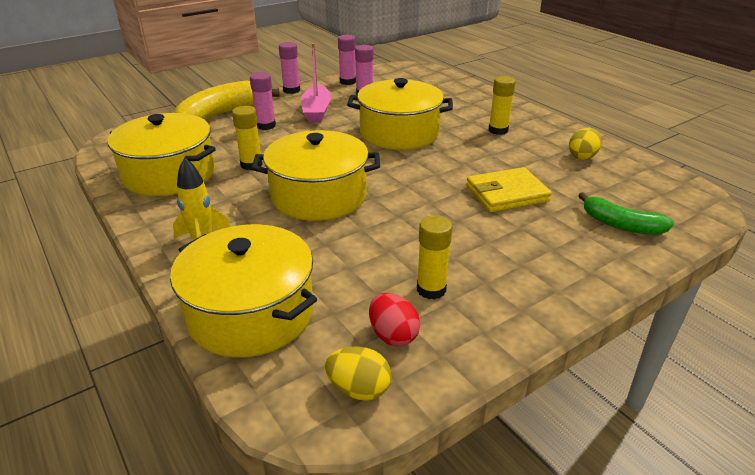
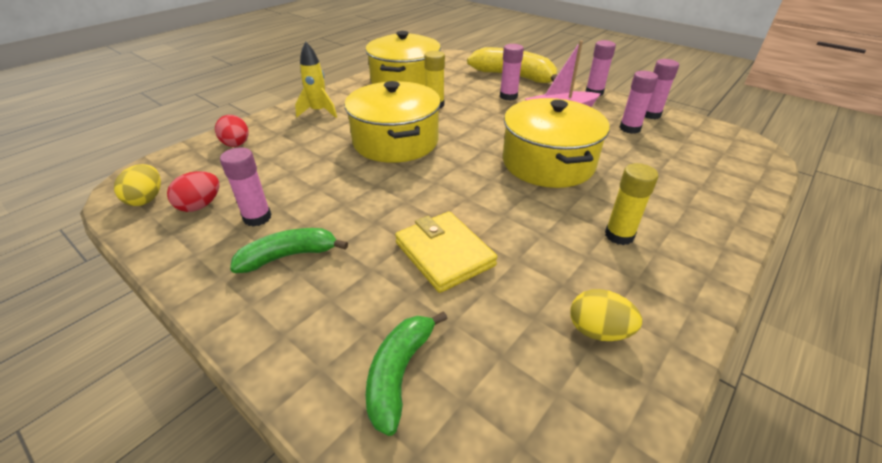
camera: 75 degrees right, 5 degrees up
(251, 313) = (236, 145): yellow pot -> red egg
(431, 289) = (257, 217): yellow glue stick -> pink glue stick
(497, 269) = (289, 256): none -> green banana

